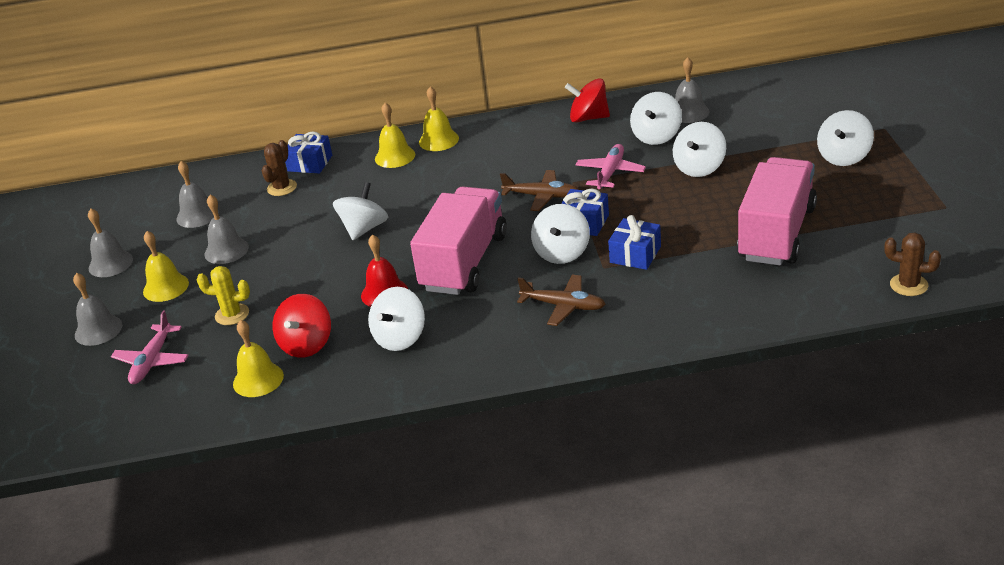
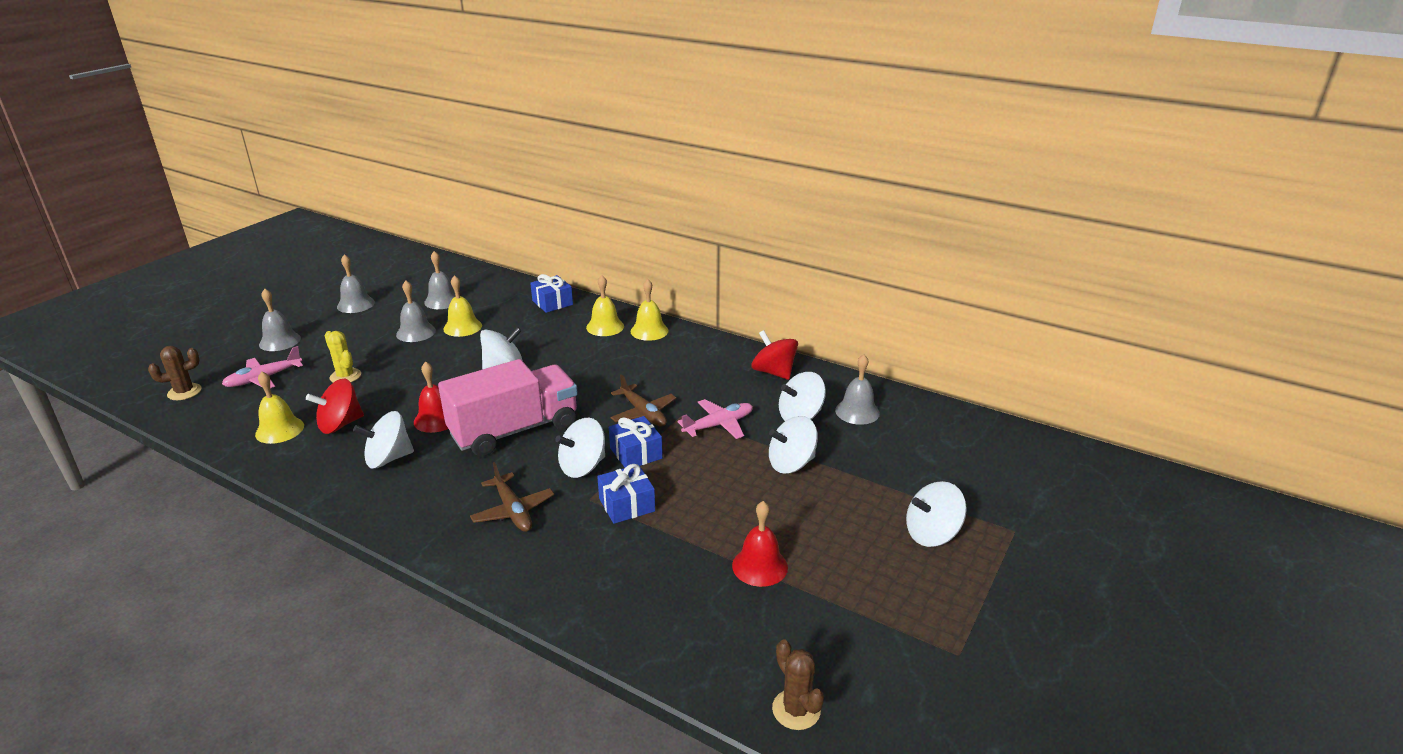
camera: 35 degrees right, 5 degrees down
(166, 287) = (350, 336): yellow bell -> yellow bell (462, 327)
(282, 188) = (511, 310): brown cactus -> brown cactus (184, 392)
(776, 234) = (760, 566): pink truck -> red bell

